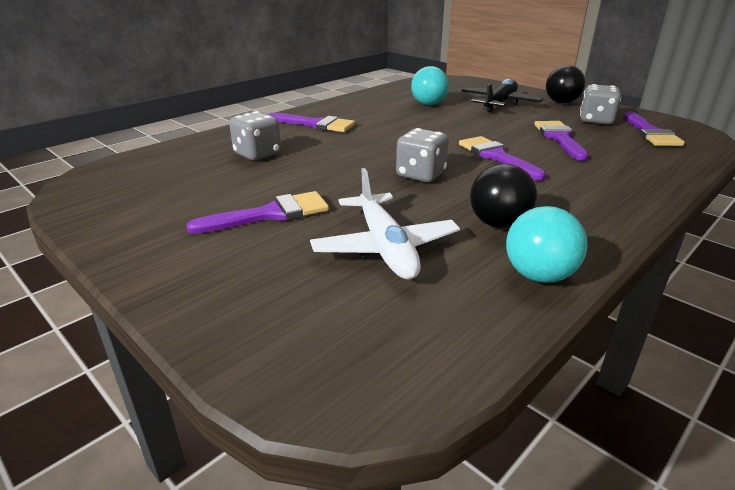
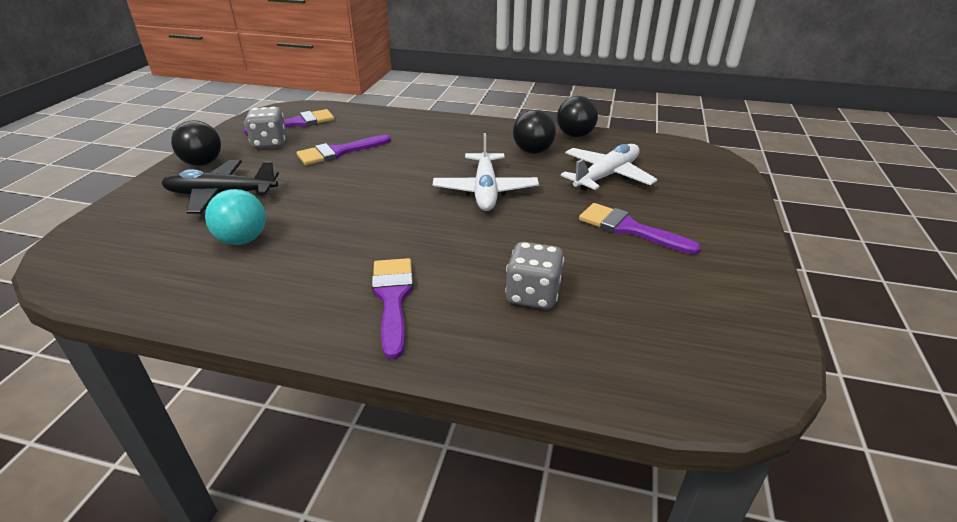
camera: 120 degrees left, 5 degrees up
(420, 175) = (485, 190): grey dice -> white plane
(496, 157) = (411, 169): purple brush -> none
(538, 276) = (575, 135): turquoise ball -> black ball

